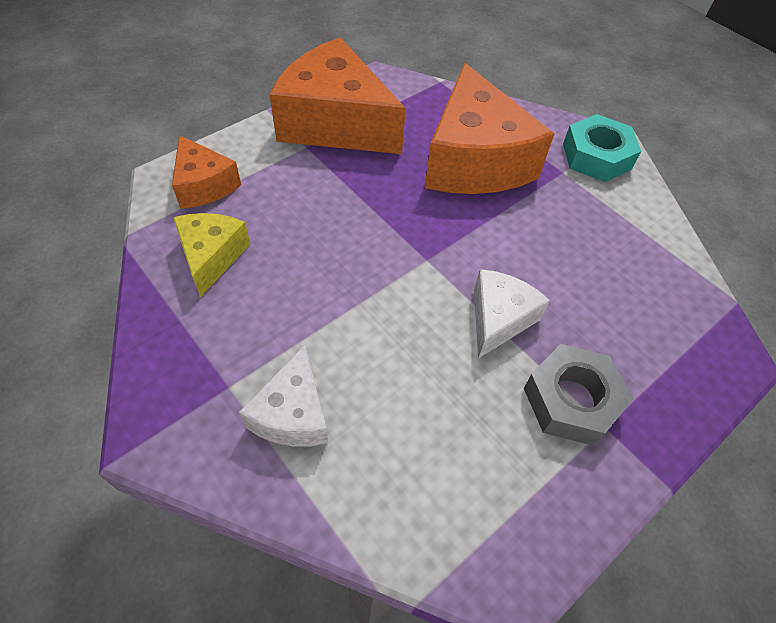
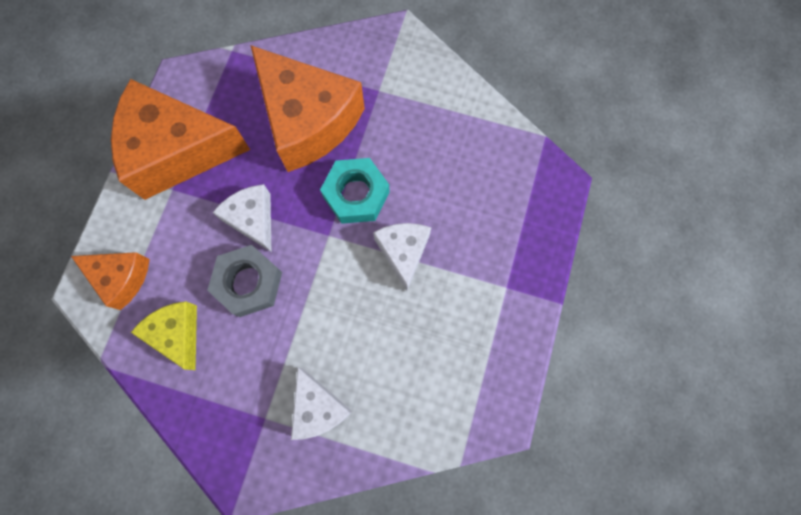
camera: 30 degrees left, 20 degrees up
(361, 206) = (253, 219): none -> white cheese
(571, 400) = (478, 282): grey nut -> grey nut (248, 283)
(596, 156) = (395, 58): turquoise nut -> turquoise nut (356, 194)

